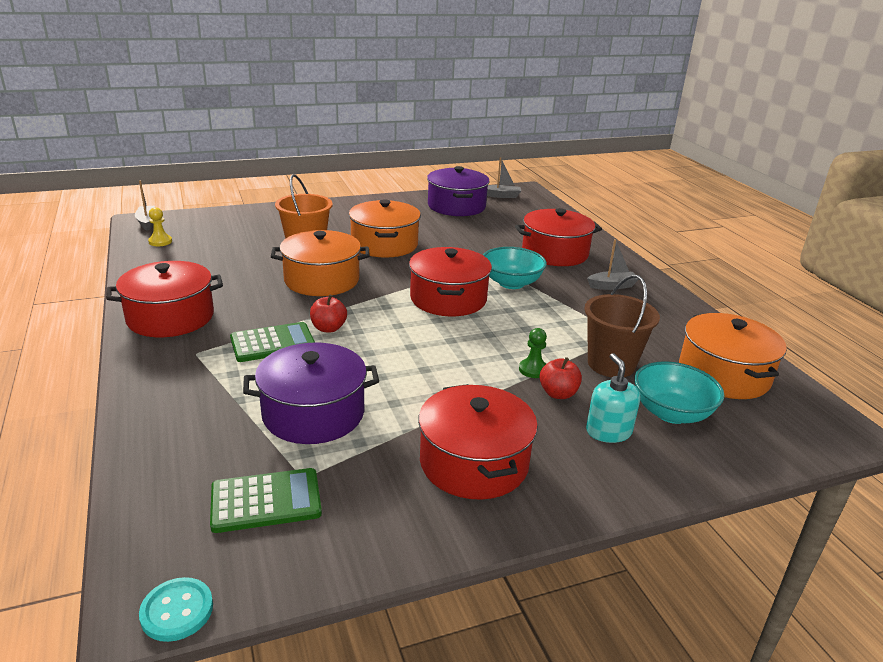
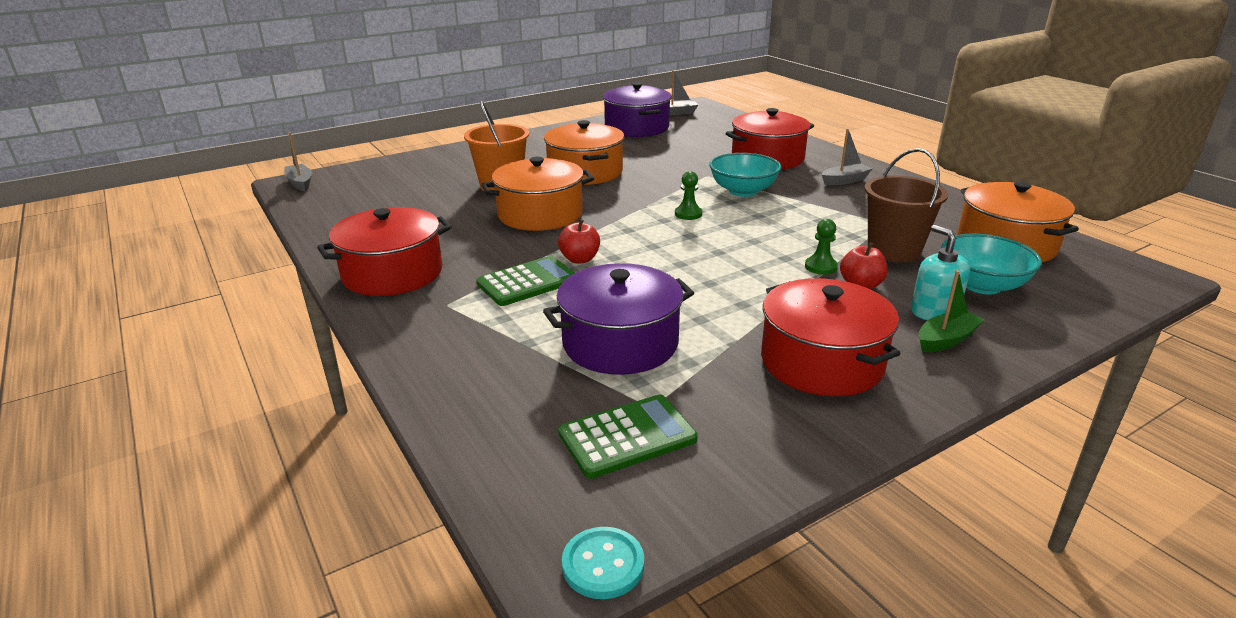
camera: 10 degrees left, 0 degrees up
(160, 241) = (329, 200): yellow pawn -> none
(448, 299) = (688, 214): red pot -> green pawn
(600, 461) = (946, 340): none -> green boat

